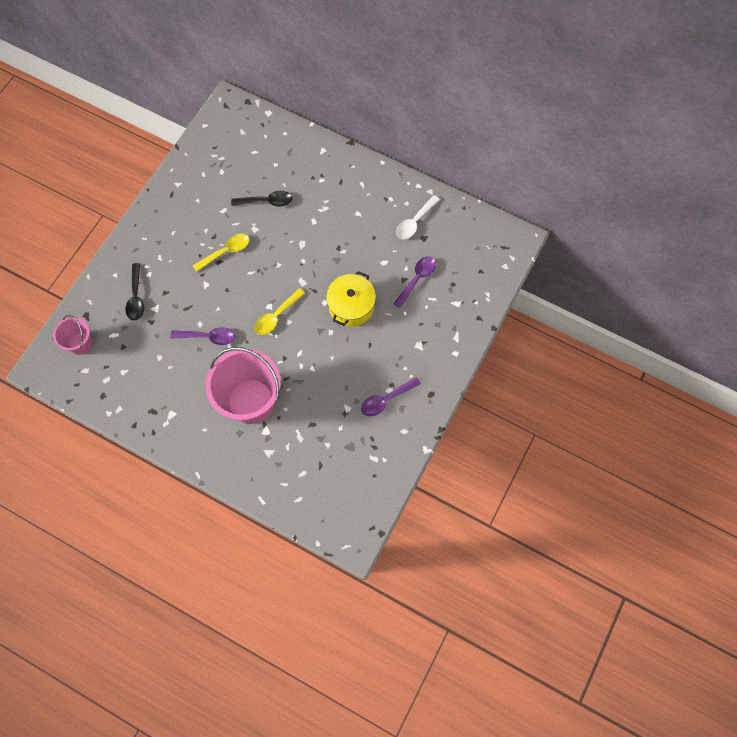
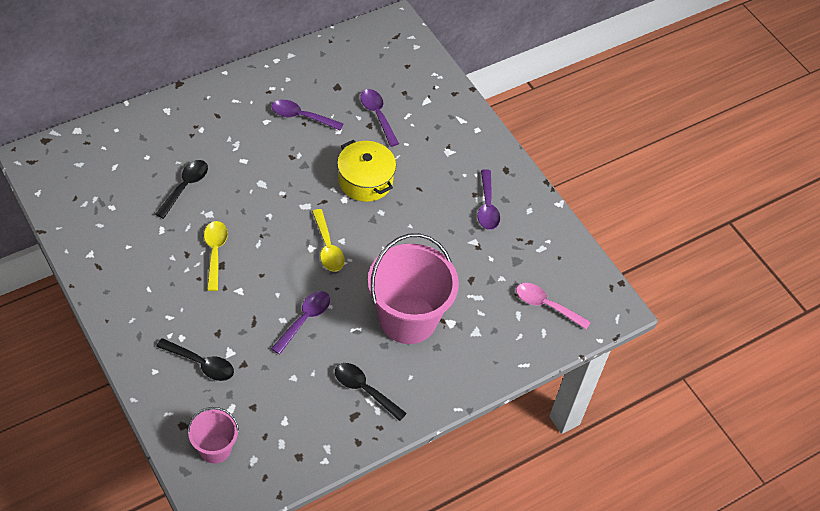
camera: 65 degrees left, 15 degrees down
(176, 406) = (364, 389): none -> black spoon
(323, 489) = (546, 305): none -> pink spoon
(378, 232) = (301, 116): none -> purple spoon
(414, 222) = (314, 84): white spoon -> none

